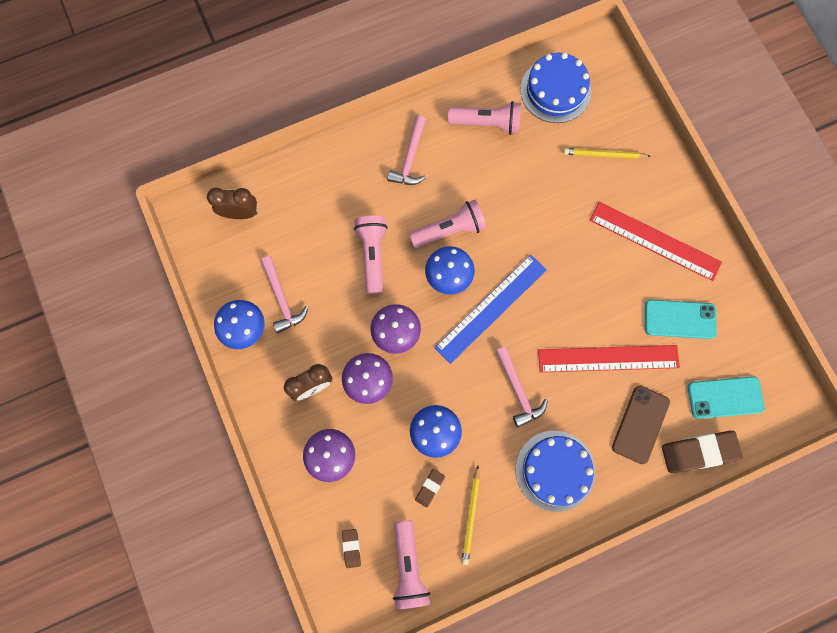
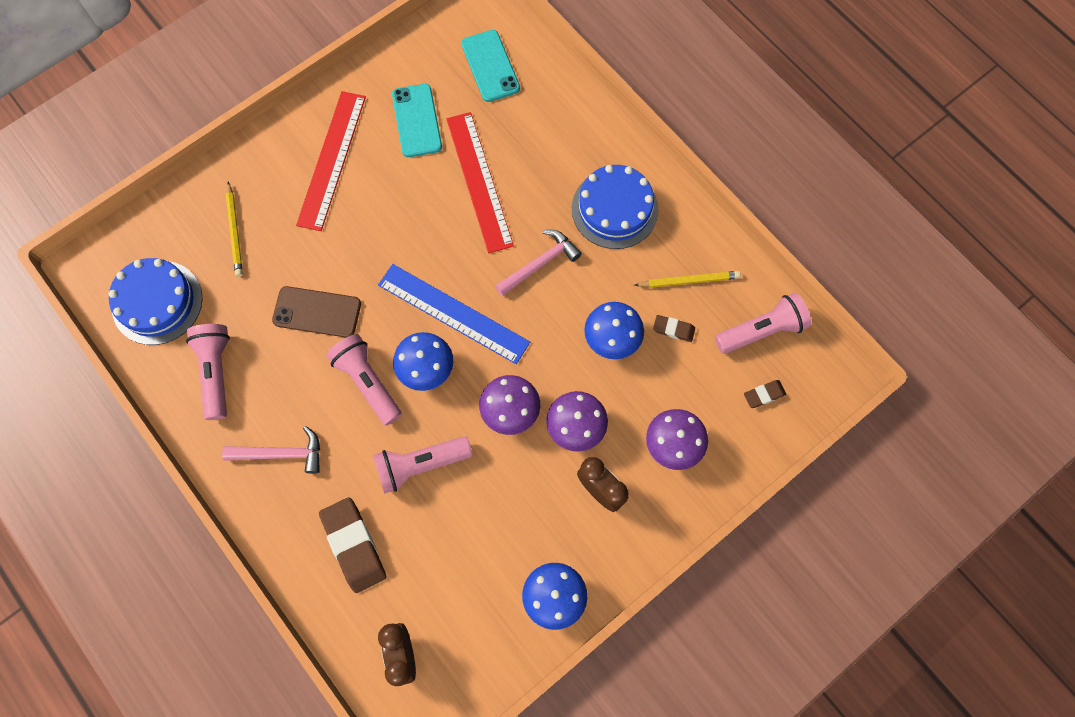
camera: 105 degrees left, 5 degrees down
(282, 299) = (504, 561): pink hammer -> none
(640, 424) = (541, 138): brown phone -> brown phone (317, 312)
(699, 452) = (553, 80): brown eraser -> brown eraser (354, 545)

